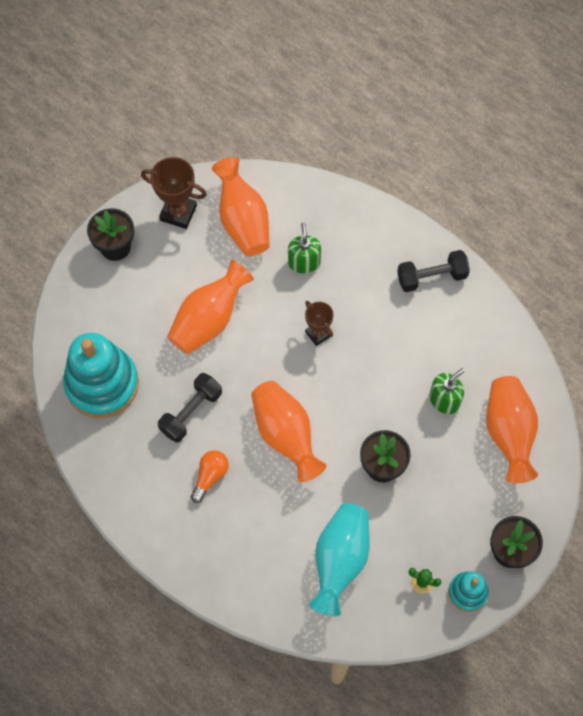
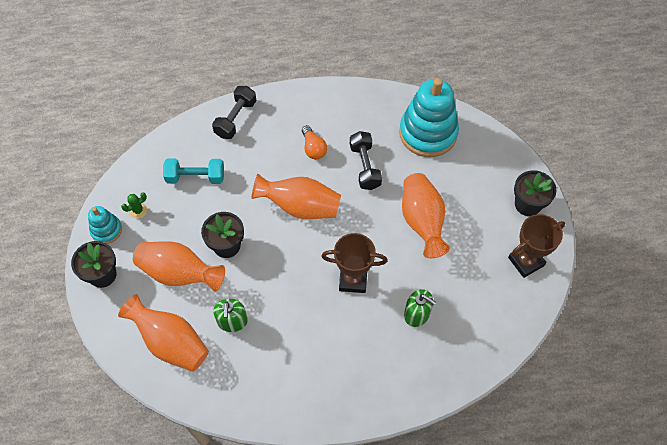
camera: 130 degrees right, 5 degrees down
(243, 221) = (485, 299): orange vase -> orange vase (179, 273)
(318, 334) = (353, 280): brown trophy -> brown trophy, size x1.58
(340, 561) = (195, 177): turquoise vase -> turquoise dumbbell
(431, 277) = (329, 393): black dumbbell -> black dumbbell (235, 119)

